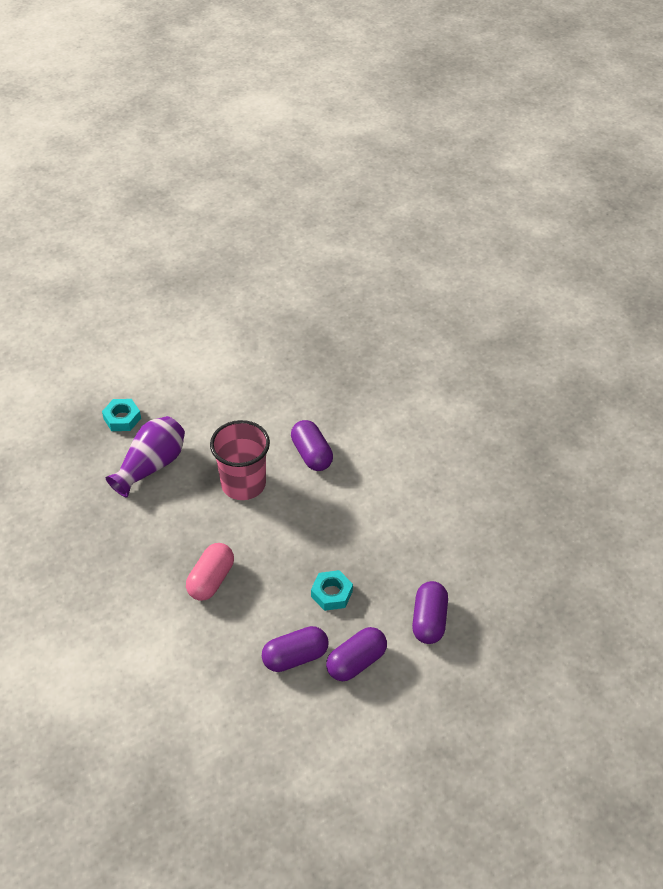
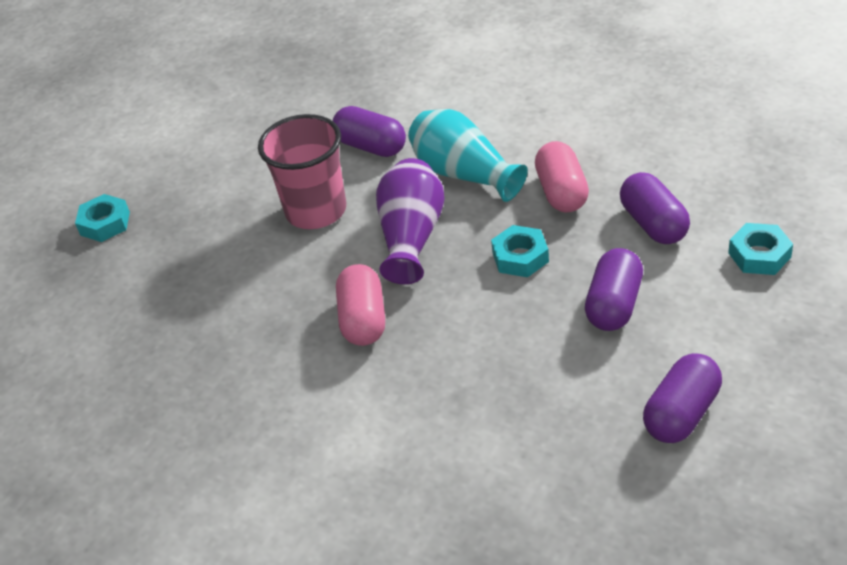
camera: 25 degrees left, 5 degrees down
(151, 466) = (184, 249): purple vase -> purple vase (411, 237)
(295, 657) = (539, 339): purple capsule -> purple capsule (681, 413)
(349, 511) = (464, 174): none -> turquoise vase
(395, 562) = (561, 192): none -> pink capsule
(471, 684) = (759, 255): none -> turquoise nut

